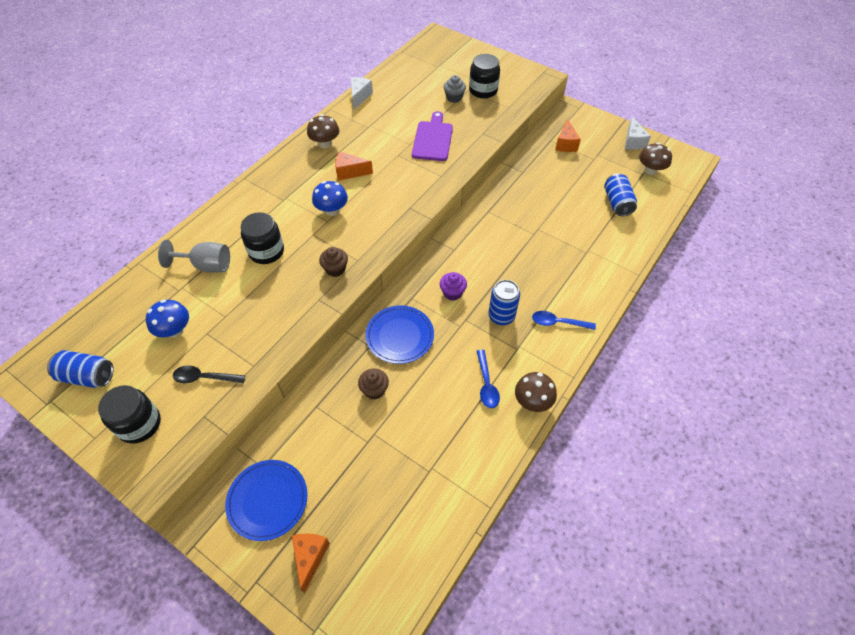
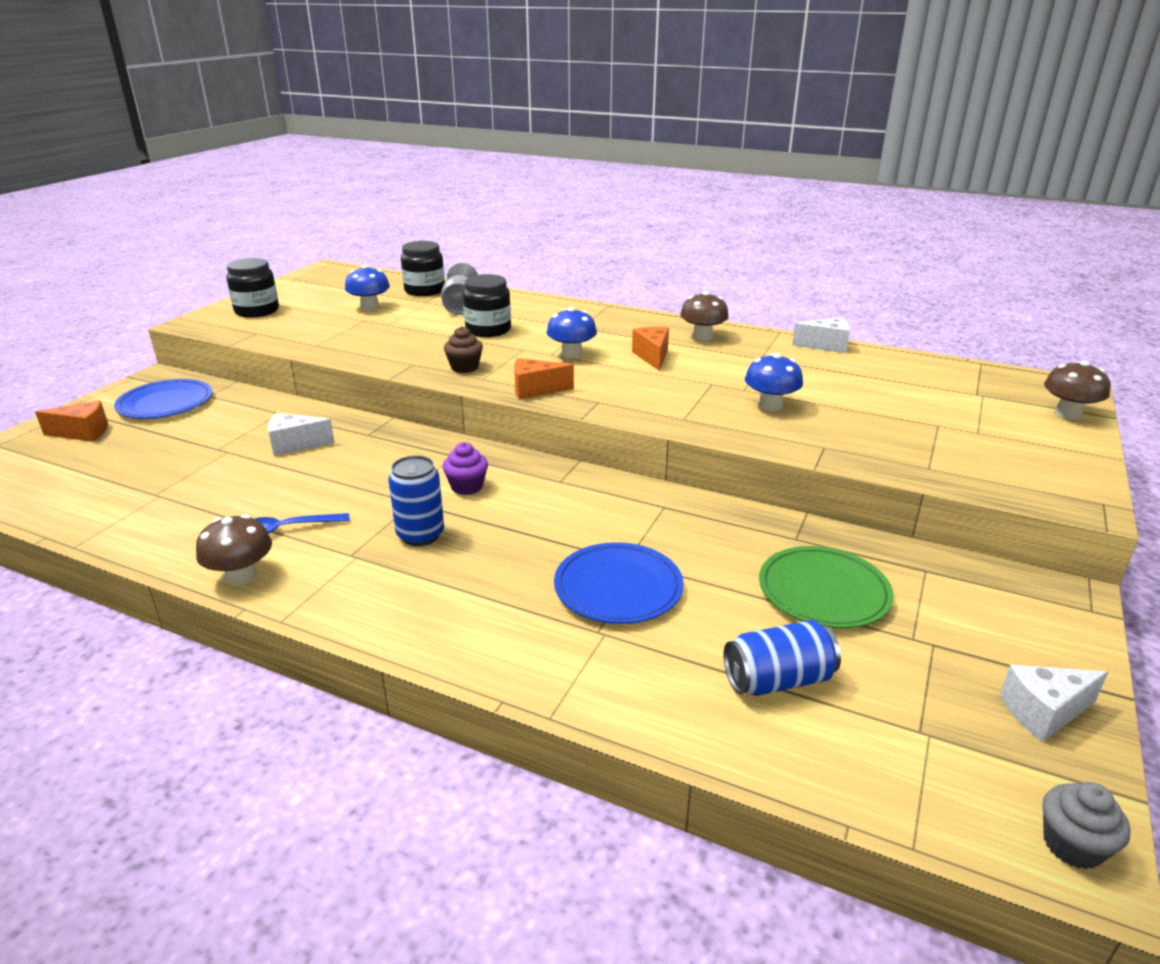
camera: 80 degrees right, 25 degrees down
(87, 376) = (318, 286): blue can -> none
(205, 378) = (305, 327): black spoon -> none
(374, 390) = (295, 445): brown cupcake -> white cheese
(400, 336) = (383, 453): blue plate -> blue plate (618, 587)
(433, 139) = (770, 405): purple cutting board -> blue mushroom
(454, 98) = (901, 414): grey cupcake -> grey cupcake (1072, 845)
(483, 90) = (953, 439): black jar -> black jar (424, 290)
(558, 323) = (406, 598): blue spoon -> none
(563, 174) = (823, 591): none -> green plate
(566, 144) = (931, 592): orange cheese -> orange cheese (535, 390)
(650, 170) = (947, 748): brown mushroom -> brown mushroom (1068, 414)

